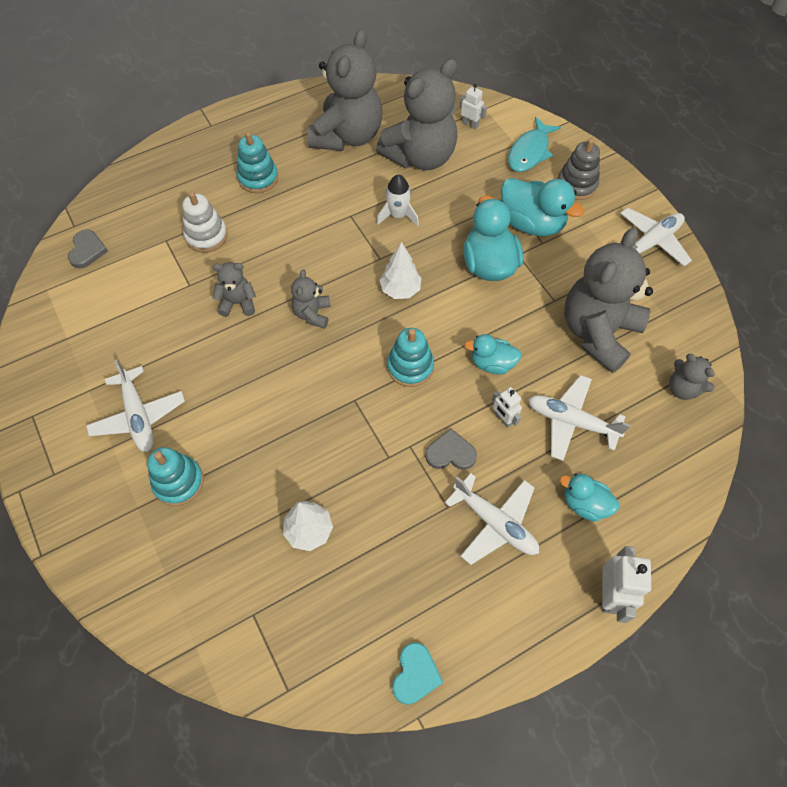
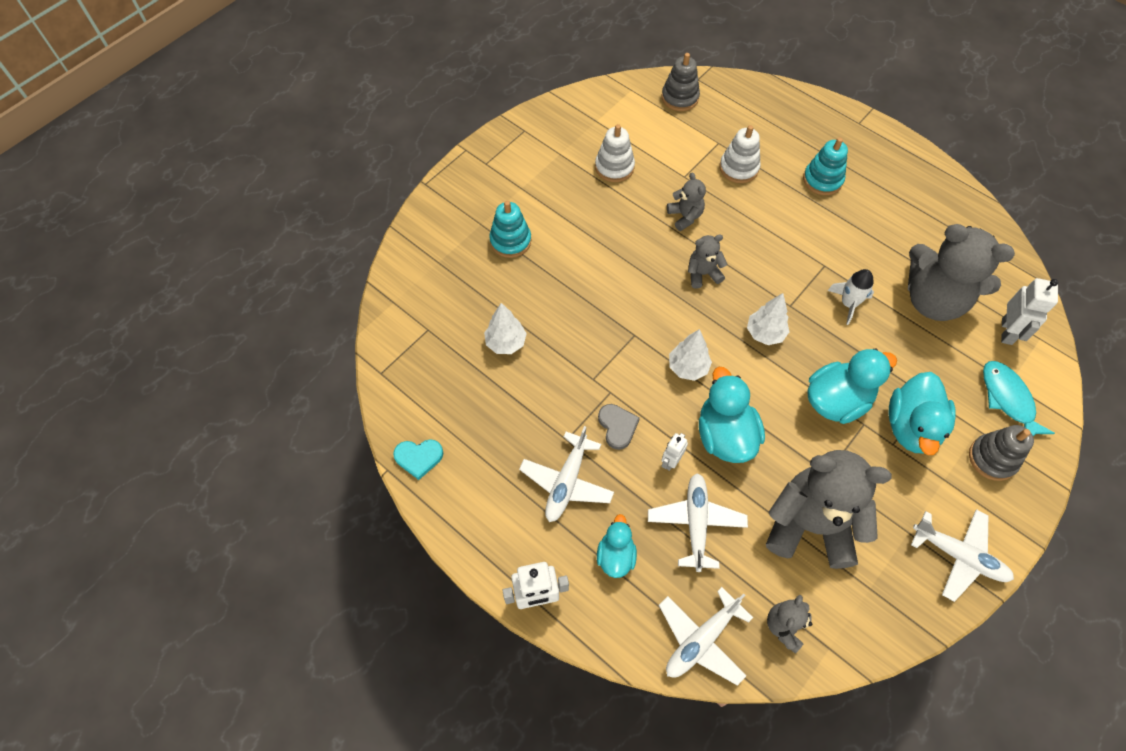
camera: 70 degrees right, 0 degrees up
(87, 250) = (680, 97): grey heart -> grey stacking toy
(139, 416) = (553, 193): white plane -> white plane (701, 640)
(140, 343) = (614, 167): none -> white stacking toy
(347, 136) = (917, 230): grey teddy bear -> none
(410, 367) = (688, 367): turquoise stacking toy -> white tree
(470, 124) = (1007, 331): white robot -> white robot, size x1.64
(492, 363) = (725, 435): turquoise duck -> turquoise duck, size x1.68
(530, 152) = (1008, 399): turquoise fish -> turquoise fish turned 60 degrees clockwise

